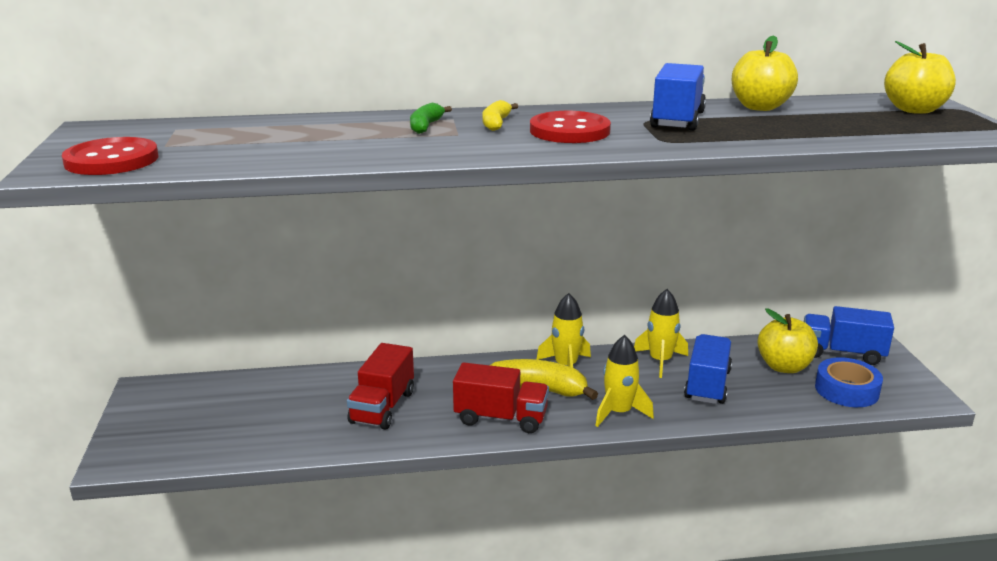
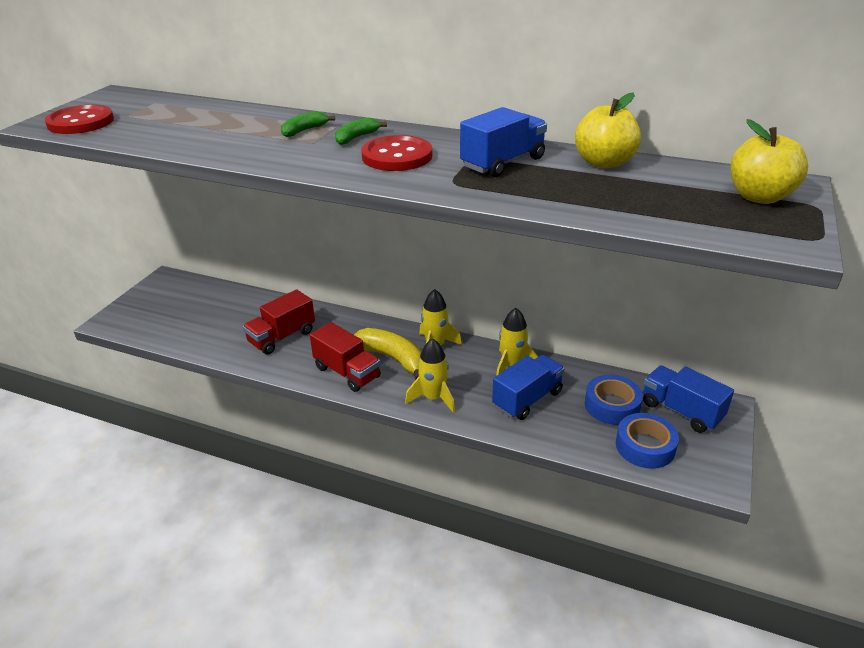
camera: 30 degrees right, 10 degrees up
(496, 123) = (356, 138): yellow banana -> green banana
(784, 366) = (612, 405): yellow apple -> blue tape

